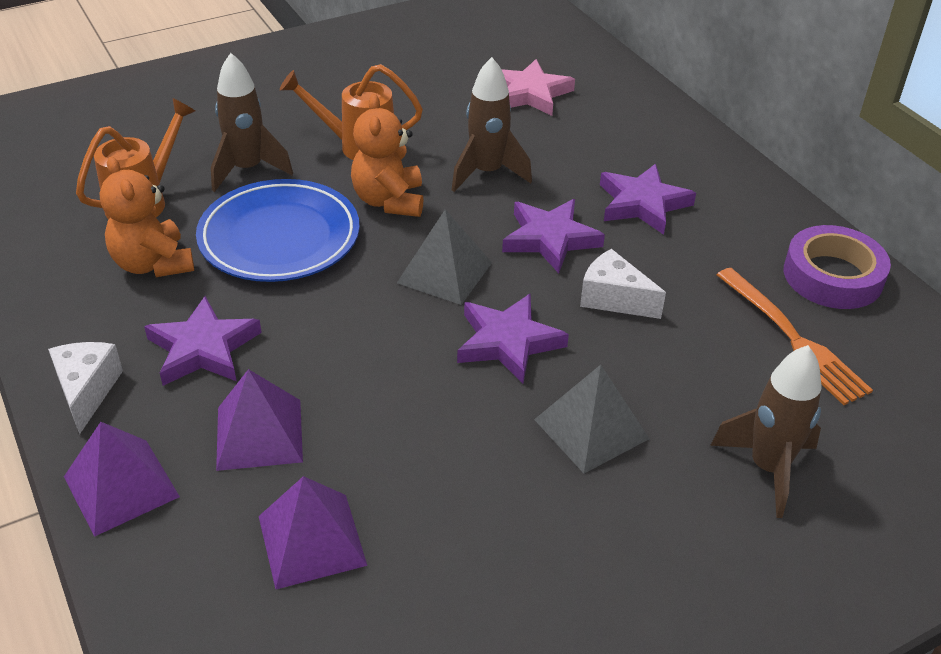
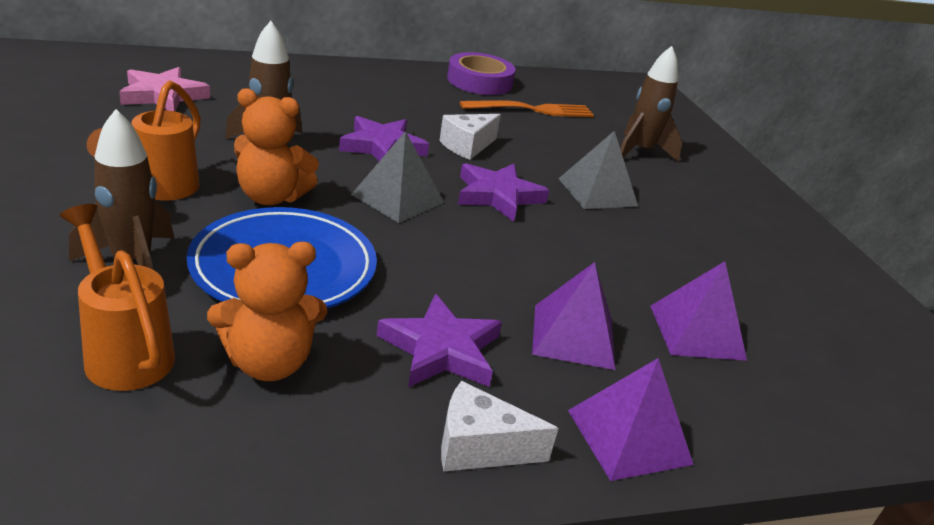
camera: 80 degrees left, 10 degrees down
(642, 203) = (363, 105): purple star -> none

